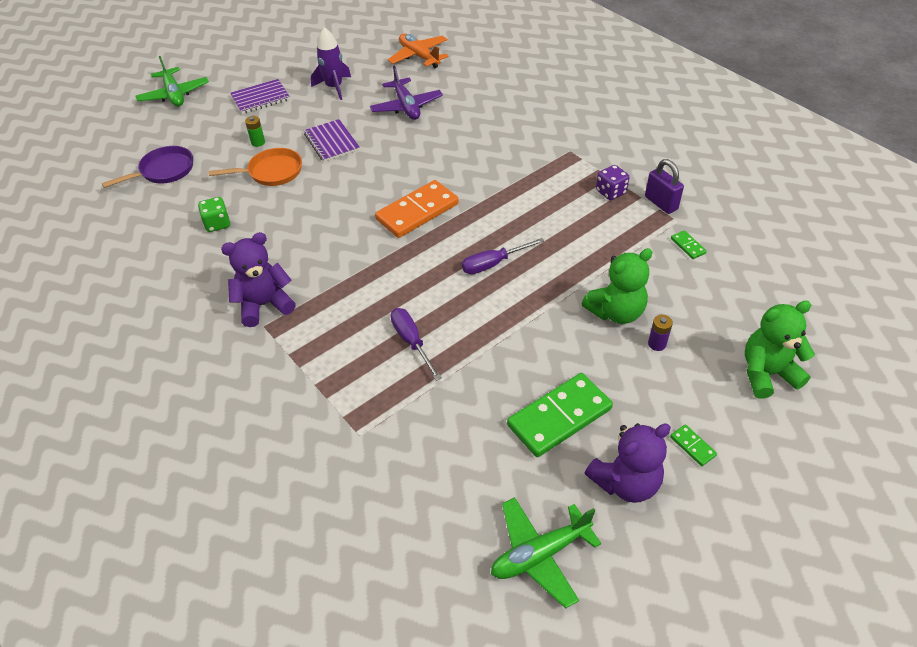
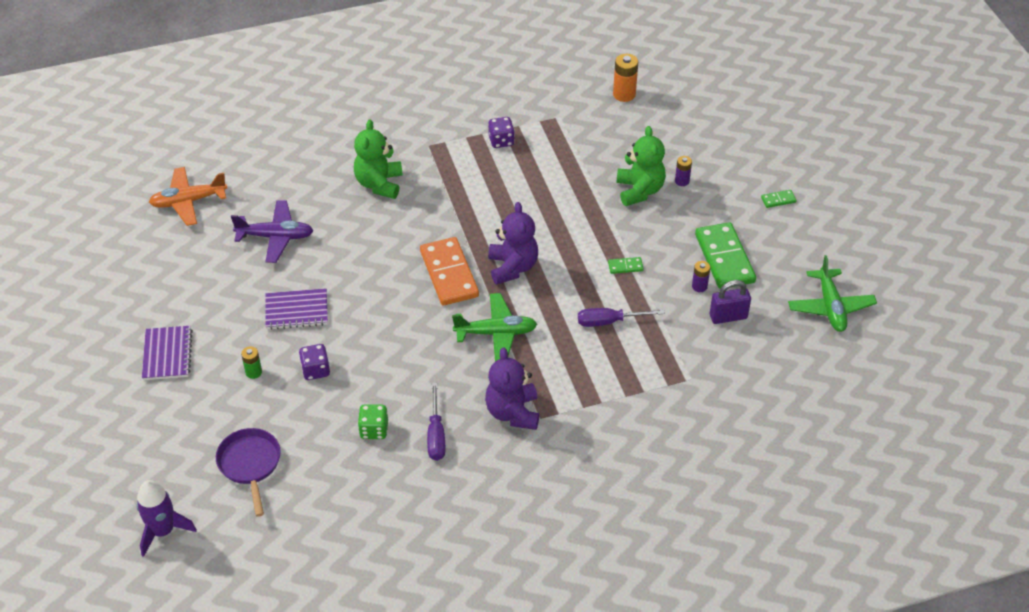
camera: 70 degrees left, 0 degrees up
(174, 94) = (96, 435): green plane -> green plane (496, 333)
(272, 172) = (315, 370): orange pan -> purple dice
(334, 87) = (194, 286): purple rocket -> purple rocket (163, 531)
(493, 264) = (546, 244): purple screwdriver -> purple screwdriver (436, 434)
(502, 405) = (699, 286): none -> purple battery
(625, 482) = (793, 244): purple teddy bear -> purple teddy bear (512, 267)
(661, 203) = (533, 117): purple padlock -> purple padlock (728, 316)
(688, 246) = (591, 123): green domino -> green domino (625, 266)
(753, 258) = (624, 94): none -> orange battery
(767, 373) = (735, 137): green teddy bear -> green teddy bear (379, 184)

